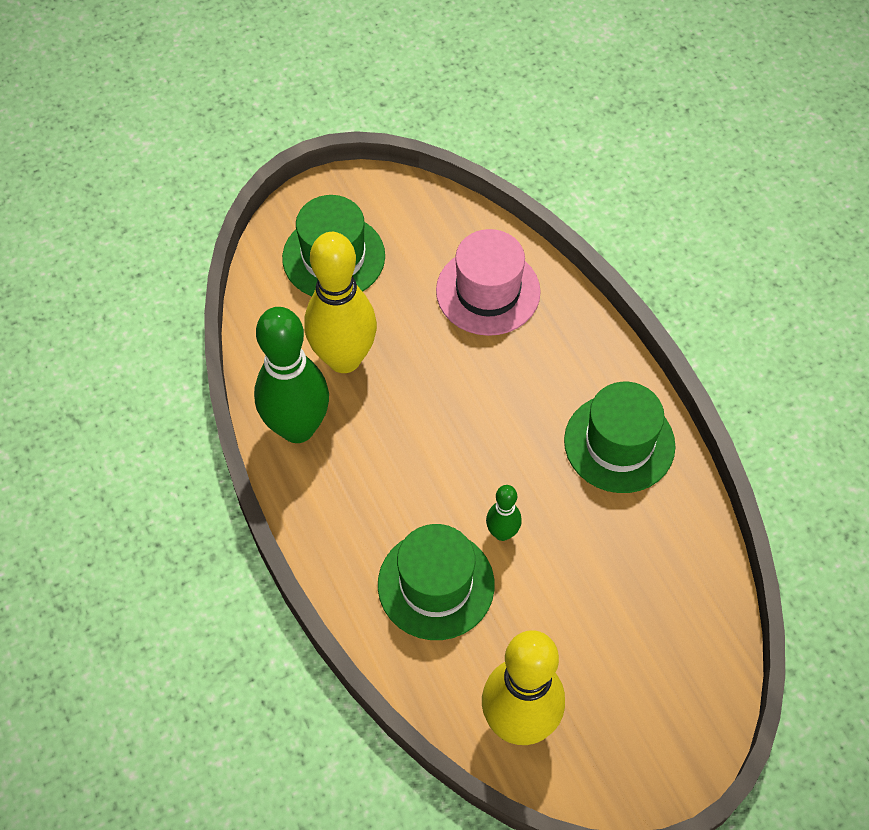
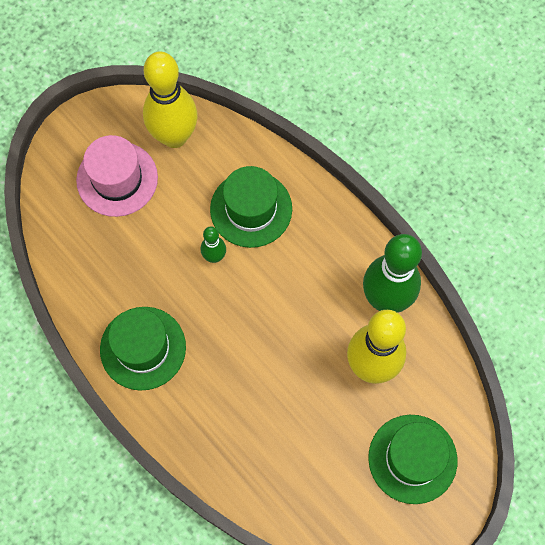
camera: 165 degrees right, 10 degrees up
(488, 291) = (275, 459): pink hat -> pink hat (117, 179)

